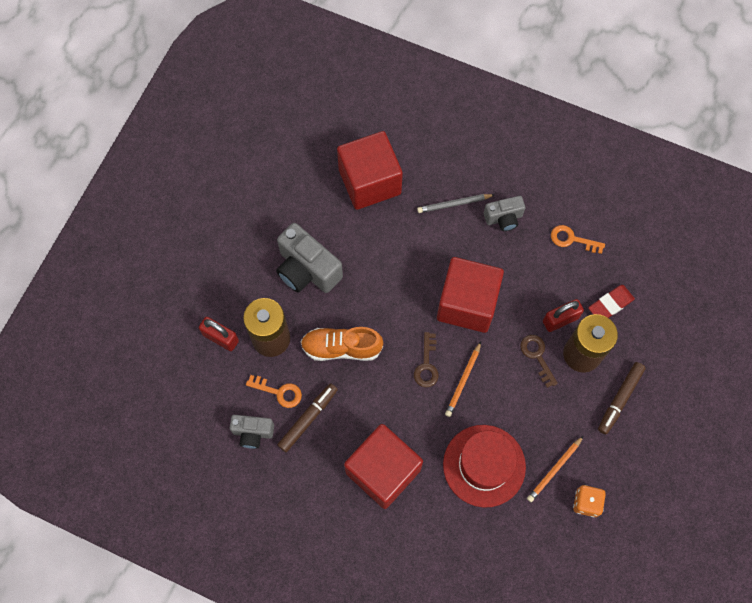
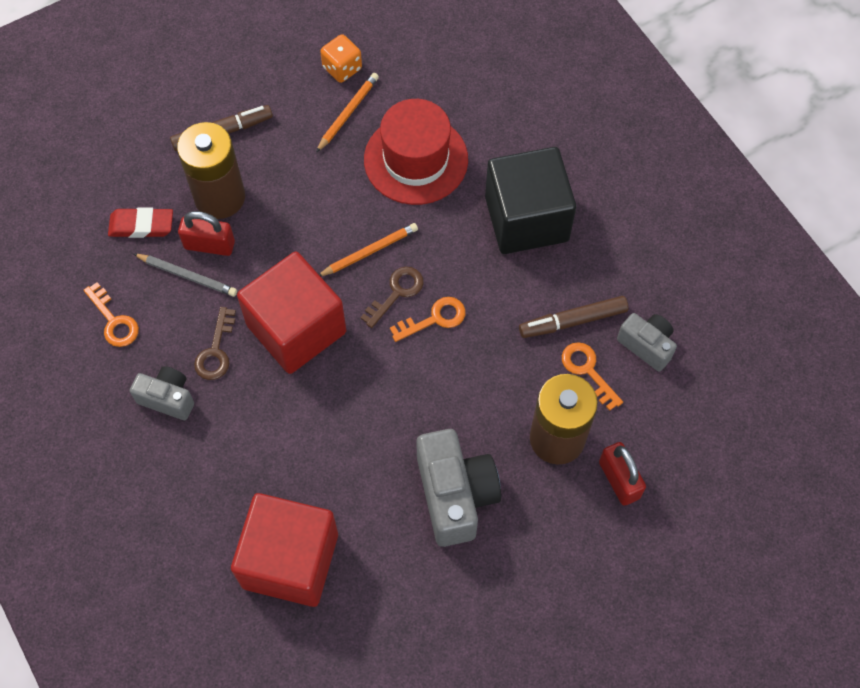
camera: 145 degrees left, 5 degrees down
(341, 348) = (479, 373): orange shoe -> none
(383, 471) = (526, 219): red cube -> black cube
(392, 363) = (434, 319): none -> orange key
(454, 204) = (211, 457): grey pencil -> grey pencil (187, 276)
(537, 356) = (269, 225): brown key -> brown key (216, 350)
(554, 470) = (348, 113): orange pencil -> orange pencil turned 45 degrees counterclockwise

